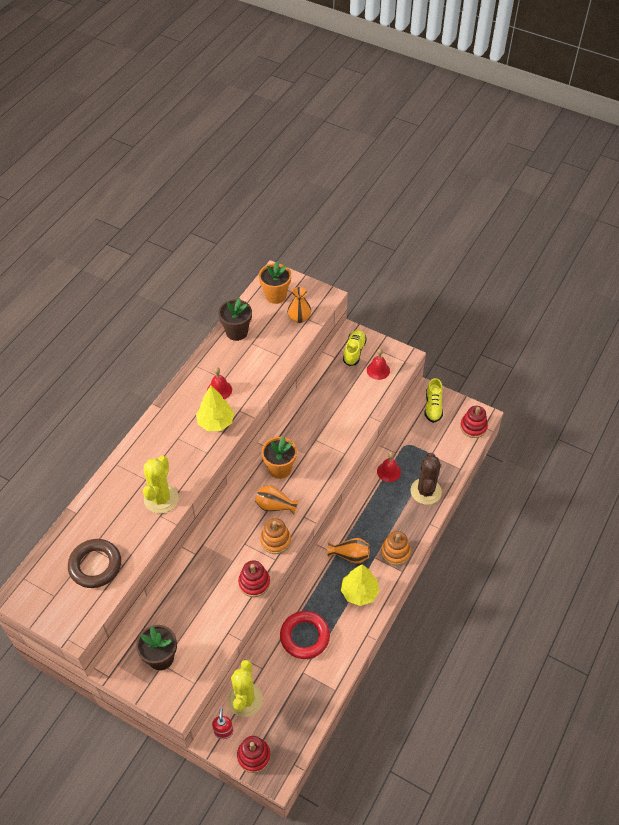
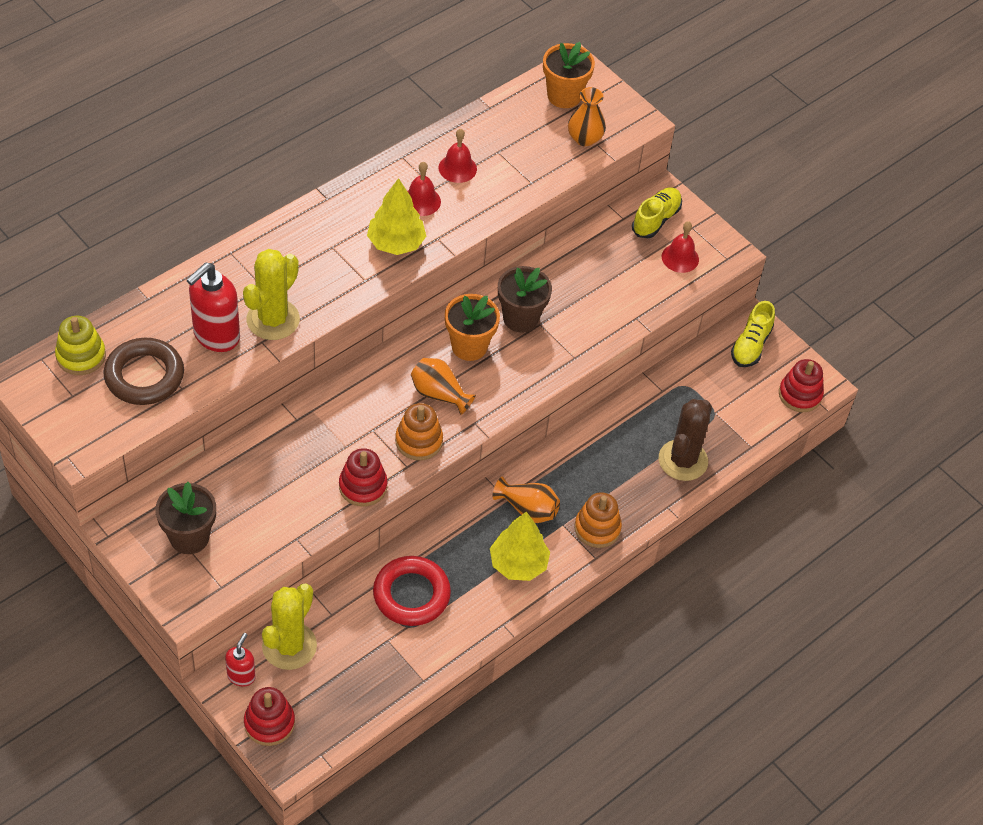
camera: 15 degrees right, 0 degrees up
(49, 567) = (81, 356): none -> yellow stacking toy
(130, 522) = (216, 336): none -> red soap dispenser
(237, 332) = (482, 129): brown flower pot -> brown flower pot (520, 318)
(388, 471) = (639, 414): red bell -> red bell (457, 168)

